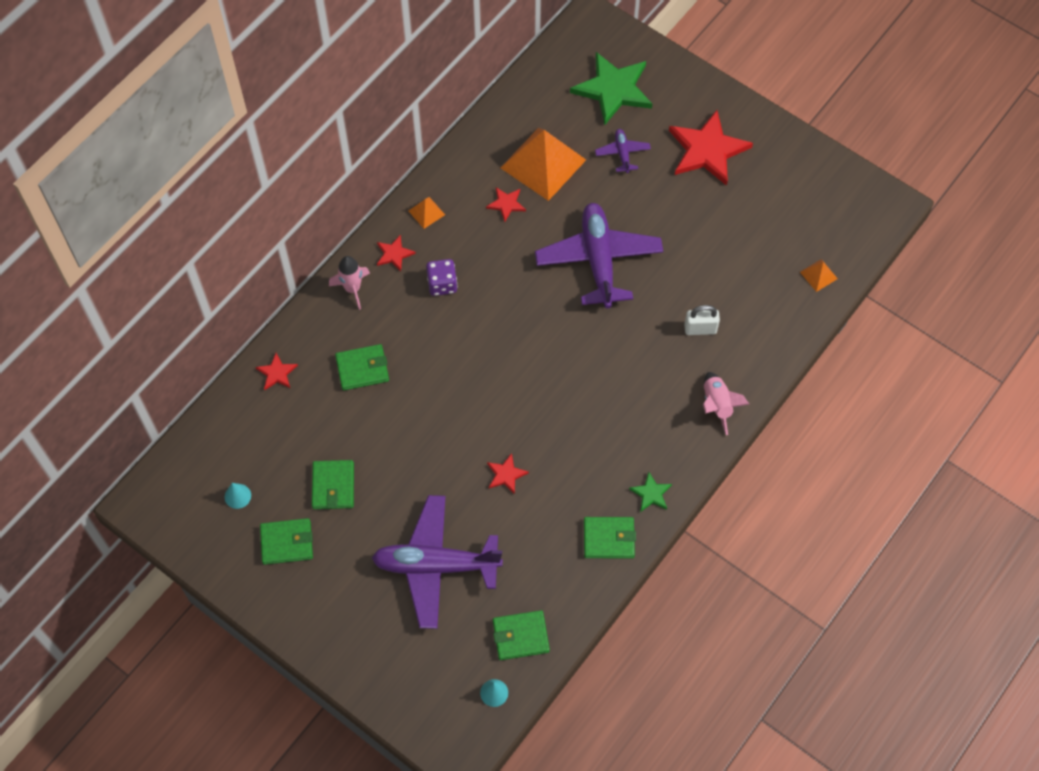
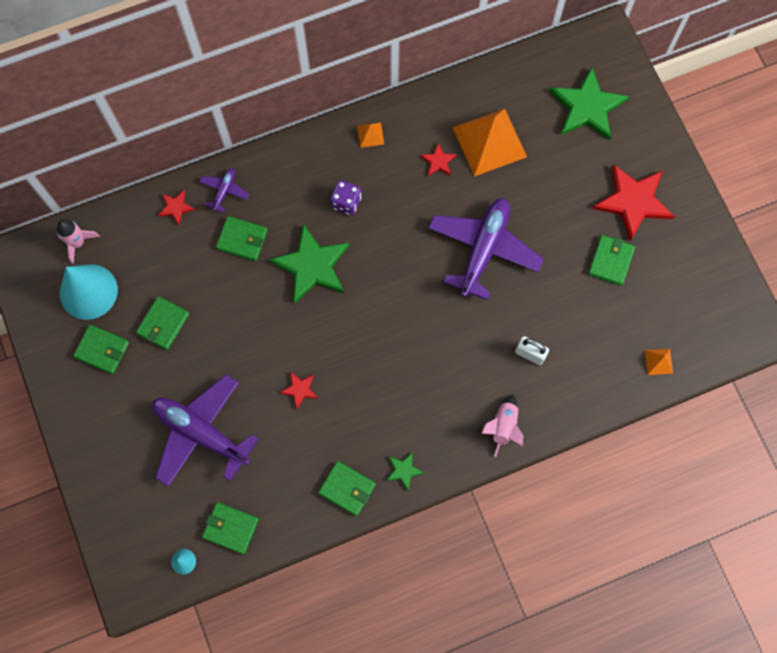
camera: 30 degrees right, 10 degrees up
(237, 496) = (88, 291): turquoise cone -> turquoise cone, size x2.48
(352, 289) = (274, 168): pink rocket -> pink rocket (78, 243)
(394, 254) = (324, 156): red star -> none
(446, 357) = (312, 266): none -> green star
(622, 153) = (560, 167): purple plane -> purple plane (224, 191)
(720, 211) = (610, 261): none -> green wallet

